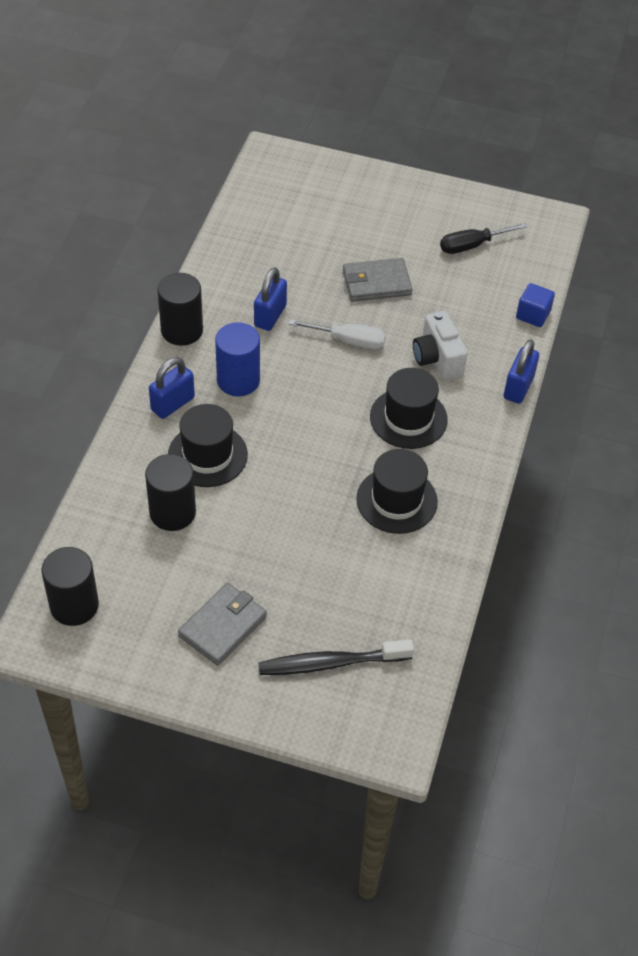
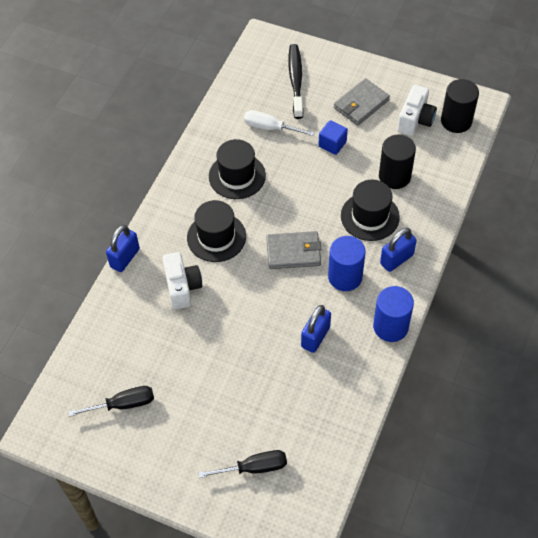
camera: 170 degrees left, 5 degrees up
(138, 603) = (415, 120): none -> white camera
(182, 330) = (390, 326): black cylinder -> blue cylinder
(323, 202) = (254, 468): none -> black screwdriver
(330, 663) = (296, 80): black toothbrush -> black toothbrush turned 90 degrees counterclockwise
(348, 340) = (252, 308): white screwdriver -> white screwdriver (270, 128)
(376, 283) = (219, 366): grey wallet -> grey wallet (293, 252)
(533, 315) = (91, 325): blue cube -> blue cube (332, 144)

